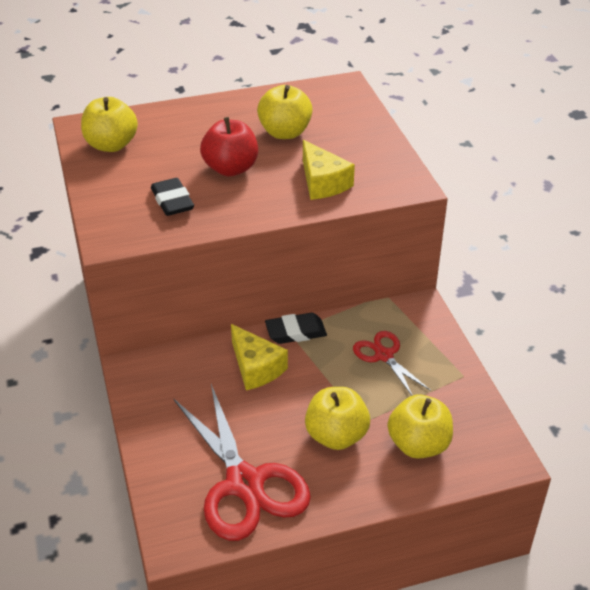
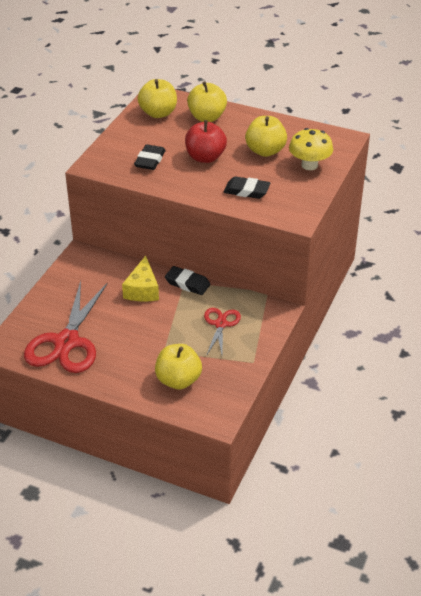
camera: 40 degrees right, 0 degrees up
(322, 182) = (246, 191): yellow cheese -> black eraser
(336, 436) = (140, 349): yellow apple -> yellow apple (207, 117)
(348, 126) = (309, 165): none -> yellow mushroom

